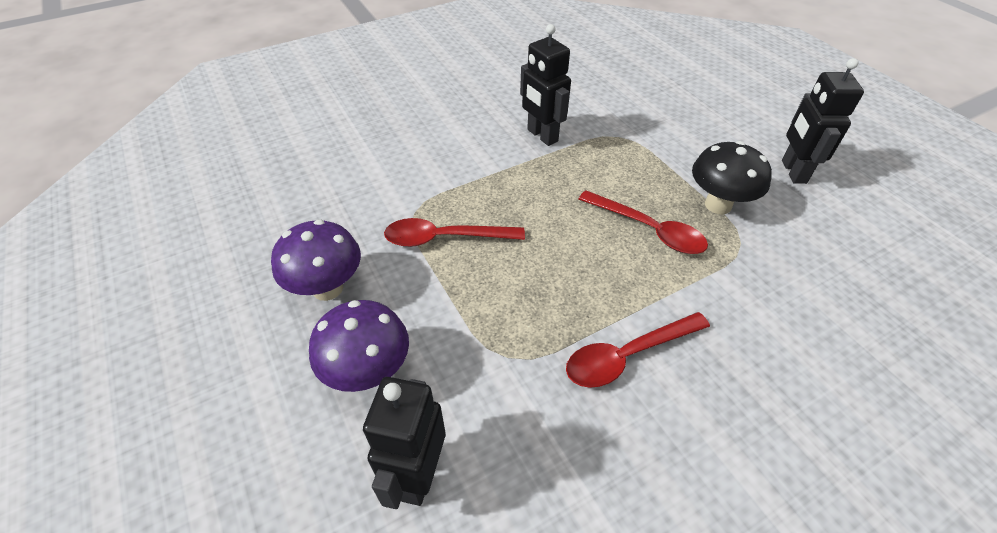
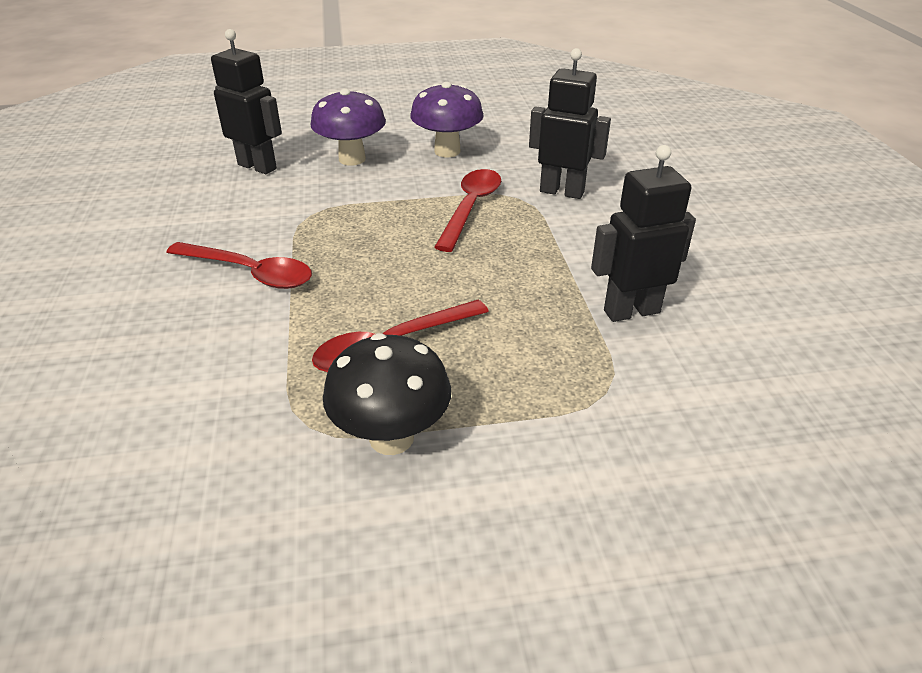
camera: 110 degrees right, 10 degrees down
(627, 356) = (250, 273): red spoon -> red spoon turned 120 degrees clockwise
(793, 171) = (408, 602): black robot -> black robot (562, 192)

